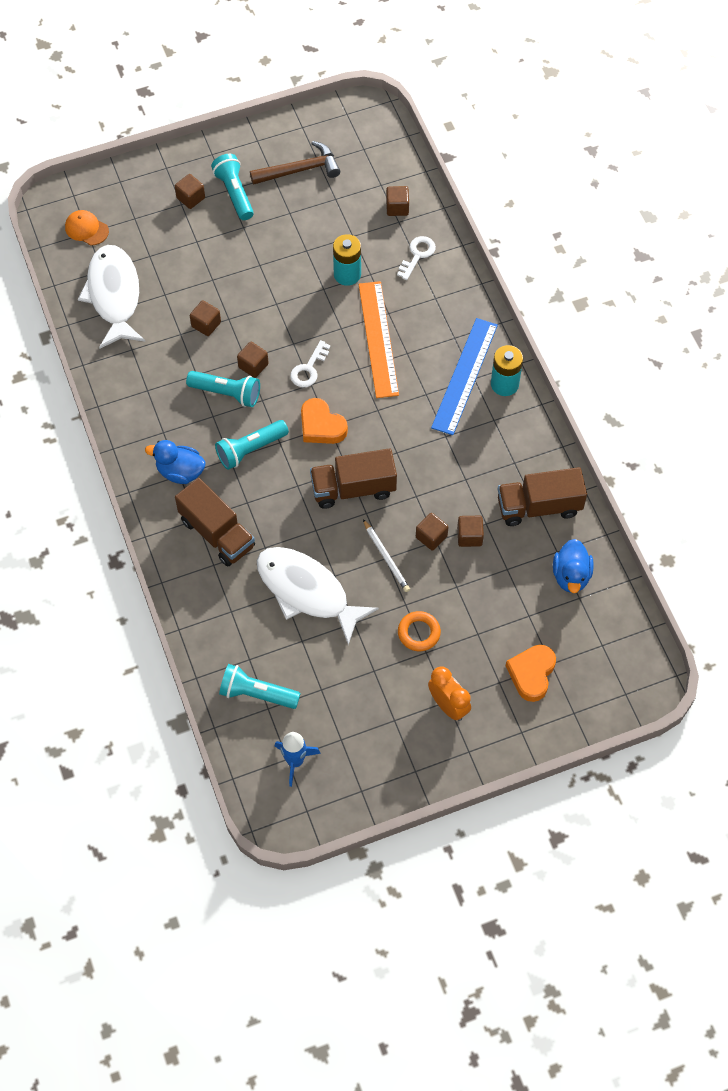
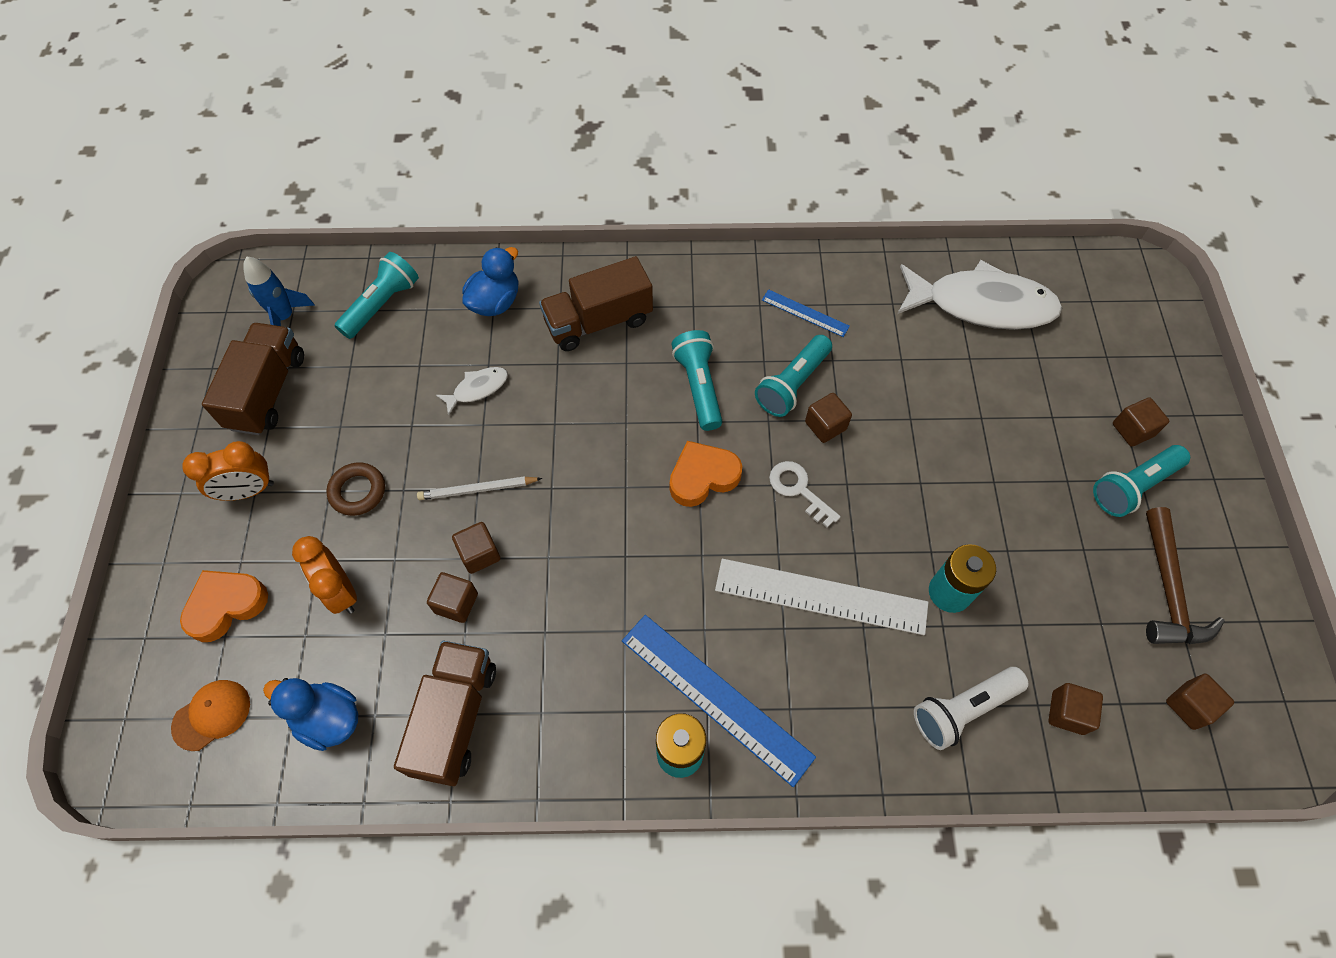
camera: 110 degrees right, 0 degrees up
(86, 229) = (1097, 301): orange cap -> orange cap (212, 715)
(160, 401) = (805, 313): none -> blue ruler
(180, 472) = (697, 307): blue duck -> blue duck (495, 302)
(206, 324) = (908, 391): brown cube -> brown cube (1189, 705)
(234, 193) = (1133, 487): turquoise flashlight -> turquoise flashlight turned 150 degrees clockwise
(307, 591) = (477, 389): white fish -> white fish, size x0.44
(353, 488) = (593, 484): brown truck -> brown truck (267, 391)
(378, 339) = (821, 596): orange ruler -> white ruler
(417, 255) = (963, 710): white key -> white flashlight
(419, 633) = (358, 491): orange ring -> brown ring
(492, 608) = (341, 591): none -> orange clock
(531, 674) = (226, 605): orange heart -> orange heart turned 75 degrees counterclockwise

